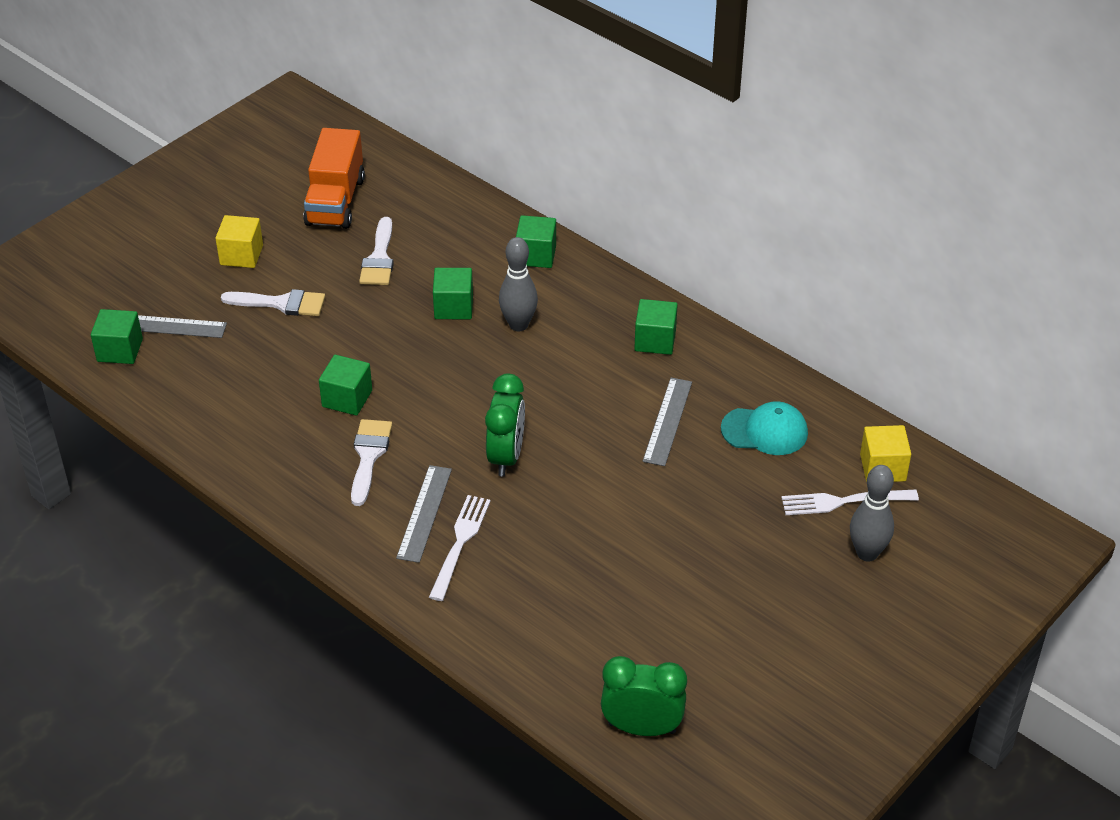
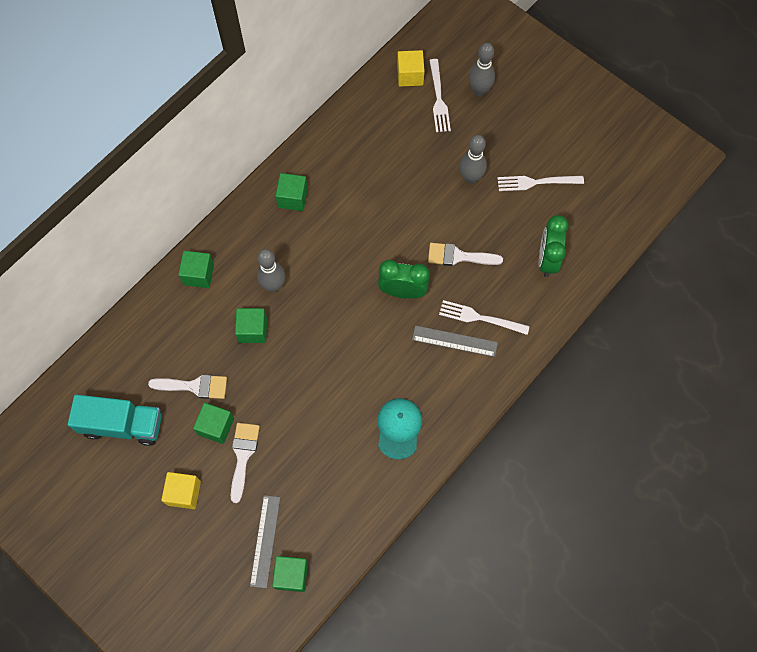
camera: 90 degrees left, 25 degrees up
(335, 201) = (122, 424): orange truck -> turquoise truck
(347, 398) = (347, 399): green cube -> green cube (216, 426)
(369, 456) = (403, 380): white brush -> white brush (458, 256)
(642, 728) = (615, 215): green clock -> green clock (547, 259)
(667, 421) = (370, 193): grey ruler -> none
(698, 622) = (536, 182): none -> white fork
(701, 538) = (470, 178): none -> grey bowling pin
(765, 431) = (379, 137): turquoise cap -> turquoise cap (399, 428)

